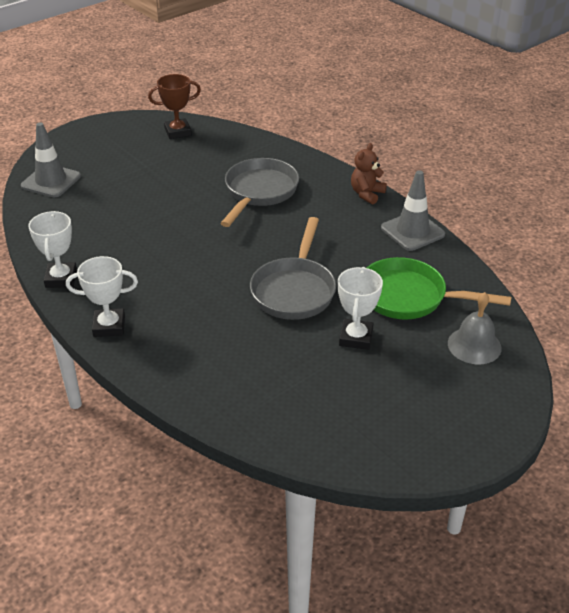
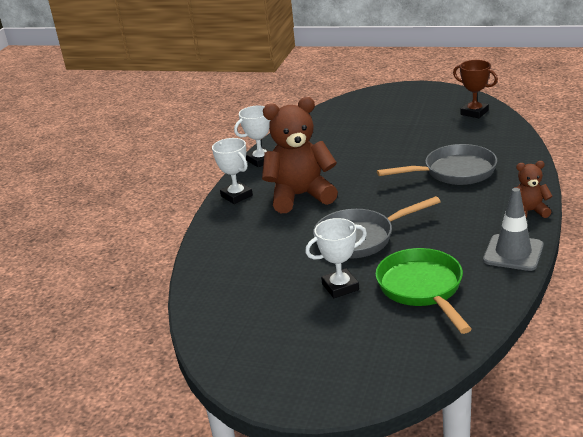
camera: 60 degrees right, 10 degrees down
(51, 181) = (349, 108): grey traffic cone -> none
(172, 288) = (300, 196): none -> brown teddy bear
(474, 345) = (403, 346): grey bell -> none

